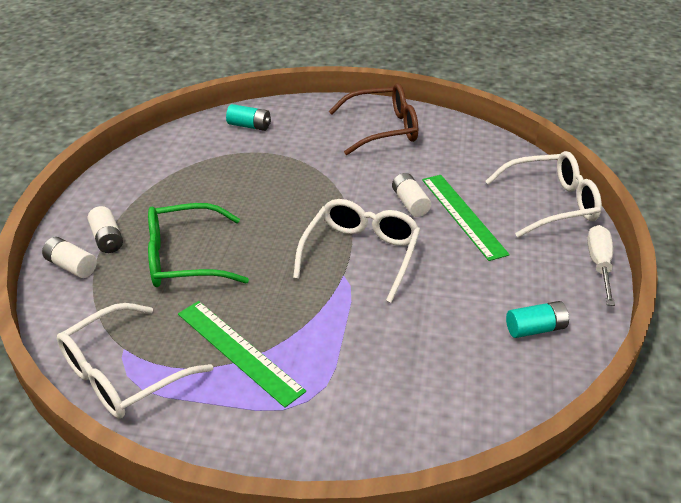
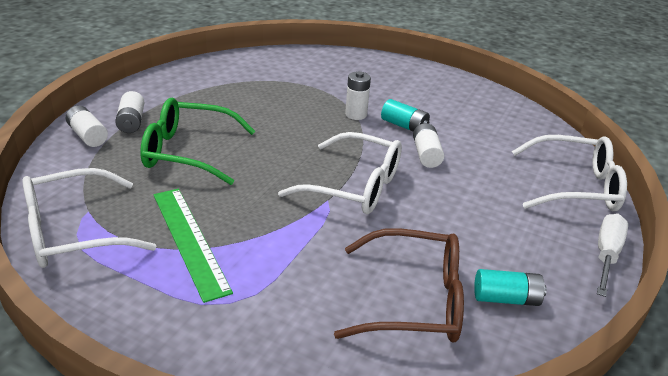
camera: 15 degrees right, 5 degrees down
(249, 126) = (307, 63): turquoise battery -> turquoise battery (404, 126)
(325, 175) = (356, 114): none -> white battery
(361, 254) = (354, 186): white glasses -> white glasses turned 75 degrees clockwise
(382, 129) = (430, 89): brown glasses -> brown glasses (414, 300)
(463, 215) = (475, 176): green ruler -> none

